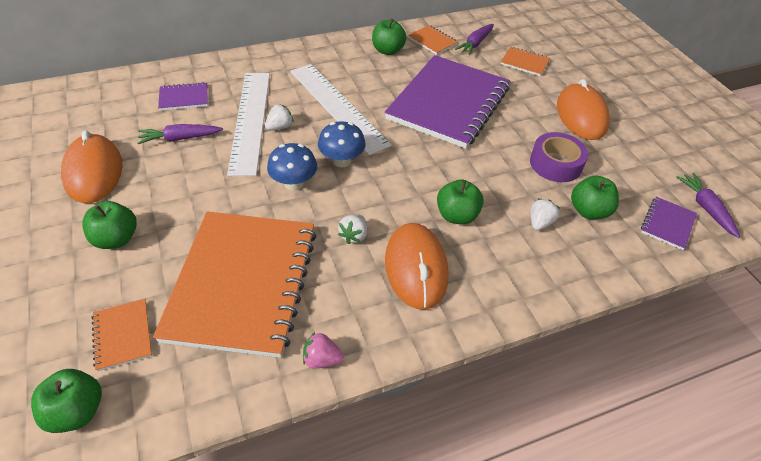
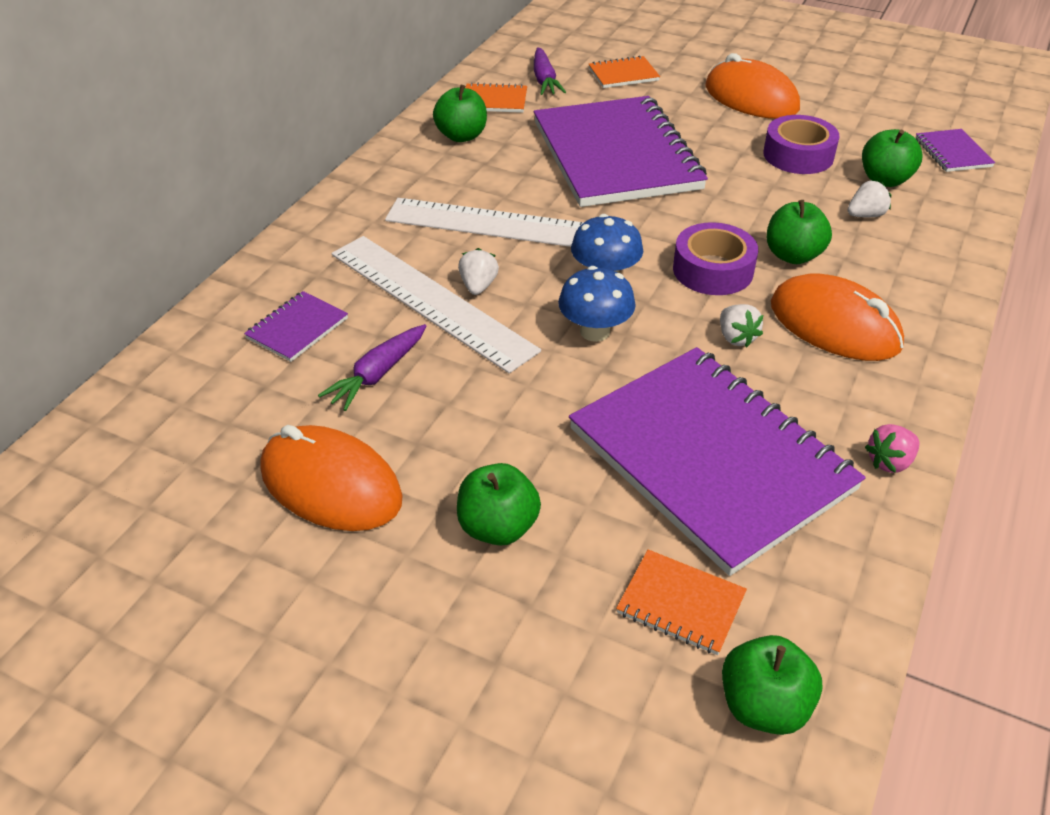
camera: 40 degrees left, 5 degrees down
(243, 283) = (710, 459): orange notebook -> purple notebook
(400, 193) = (713, 270): none -> purple tape
(540, 223) = (865, 215): white strawberry -> white strawberry turned 75 degrees clockwise
(705, 208) = (957, 122): purple carrot -> none

